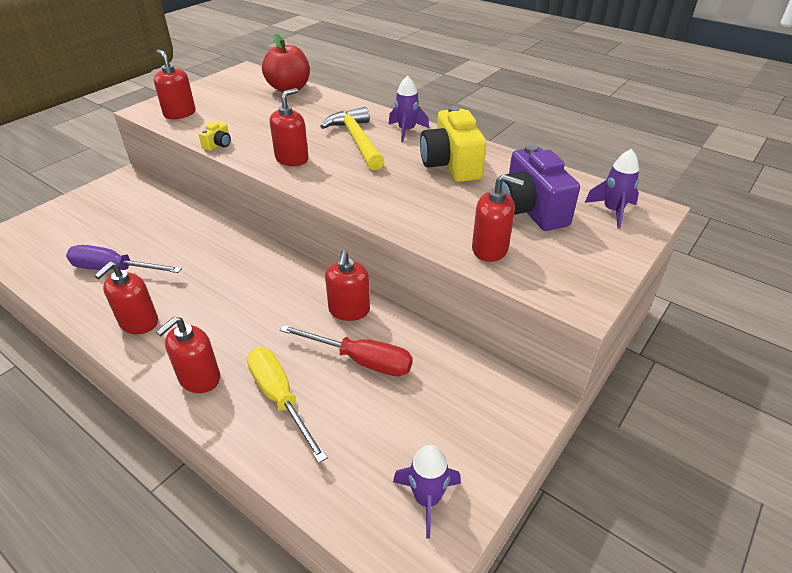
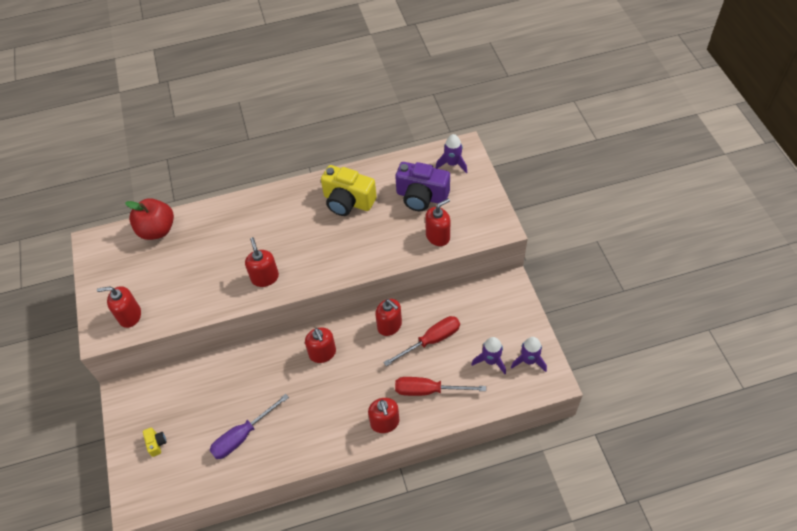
camera: 50 degrees left, 15 degrees up
(139, 322) = (311, 438): red soap dispenser -> red soap dispenser (322, 353)
(218, 145) = (205, 310): yellow camera -> yellow camera (156, 443)
(280, 398) = (428, 390): yellow screwdriver -> red screwdriver
(357, 140) = (274, 231): yellow hammer -> none
(406, 131) = (288, 198): purple rocket -> purple rocket (491, 361)

